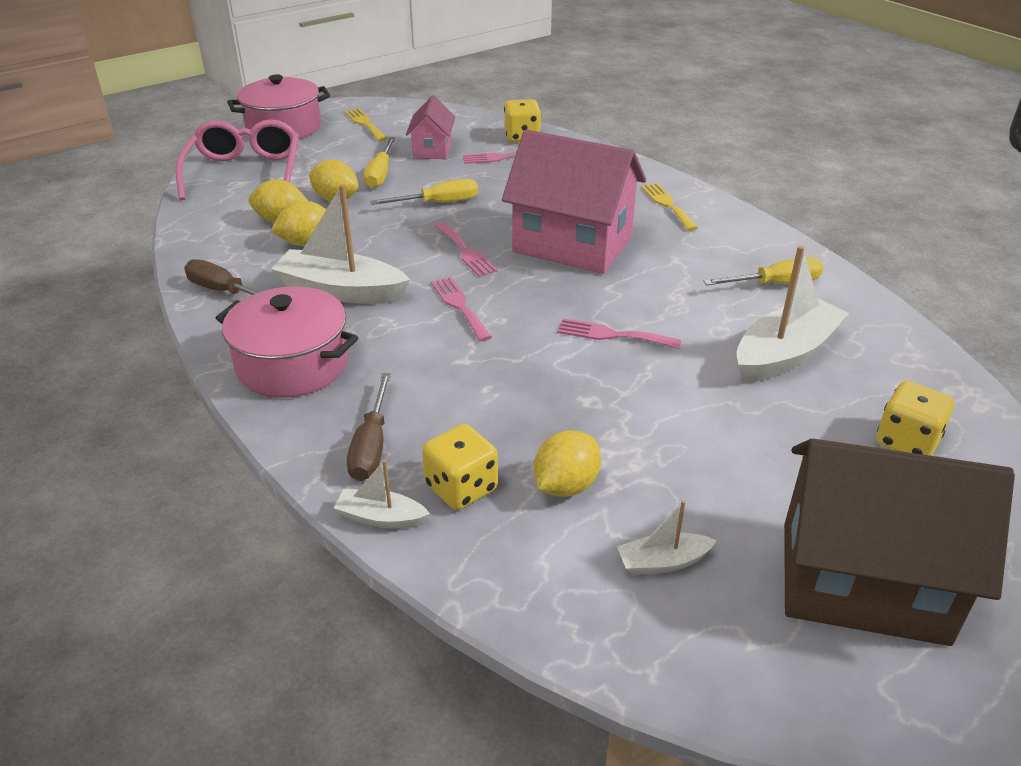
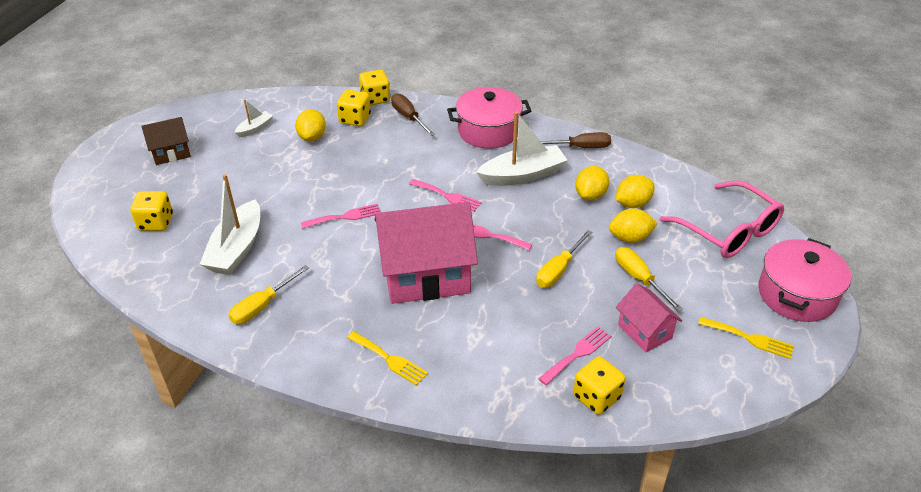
camera: 145 degrees right, 5 degrees up
(381, 518) = (375, 99): white boat -> yellow dice
(862, 581) = (171, 153): brown house -> brown house, size x0.51

